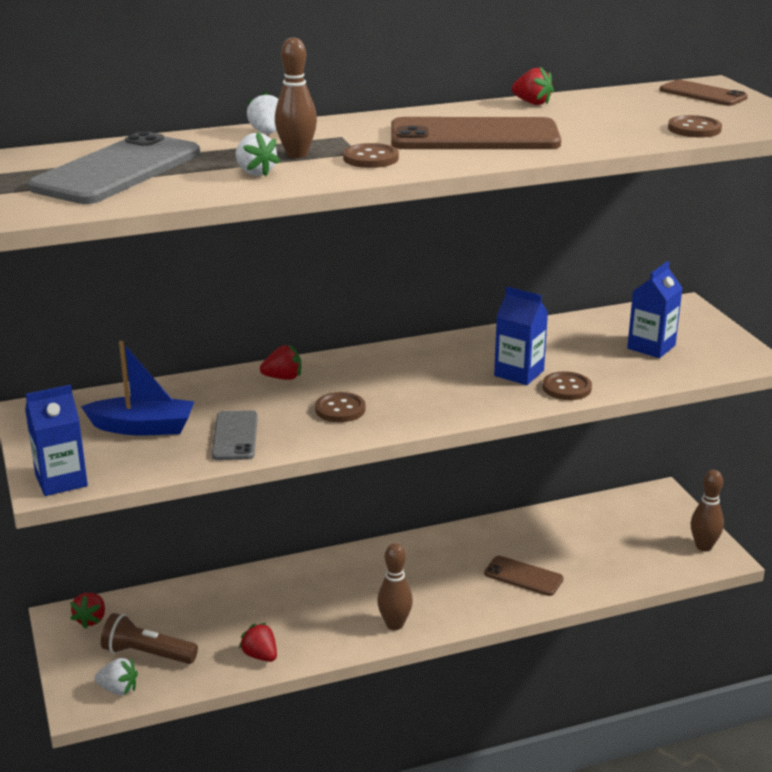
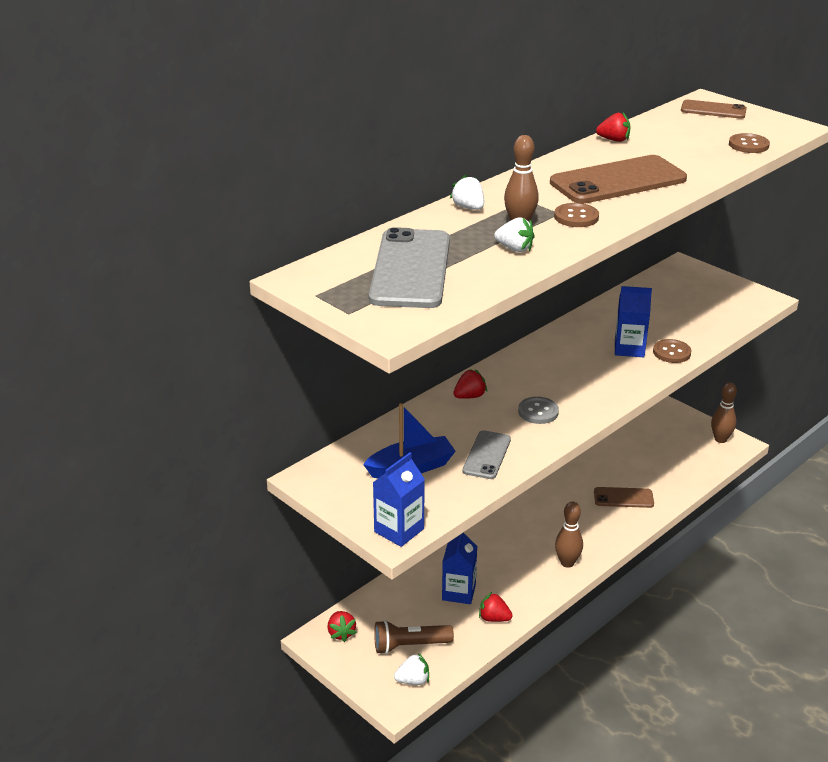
camera: 25 degrees left, 5 degrees up
(235, 436) = (487, 455): grey phone -> grey phone turned 45 degrees clockwise
(340, 409) = (538, 412): brown button -> grey button
(651, 347) = (694, 305): blue carton -> blue carton (458, 592)

